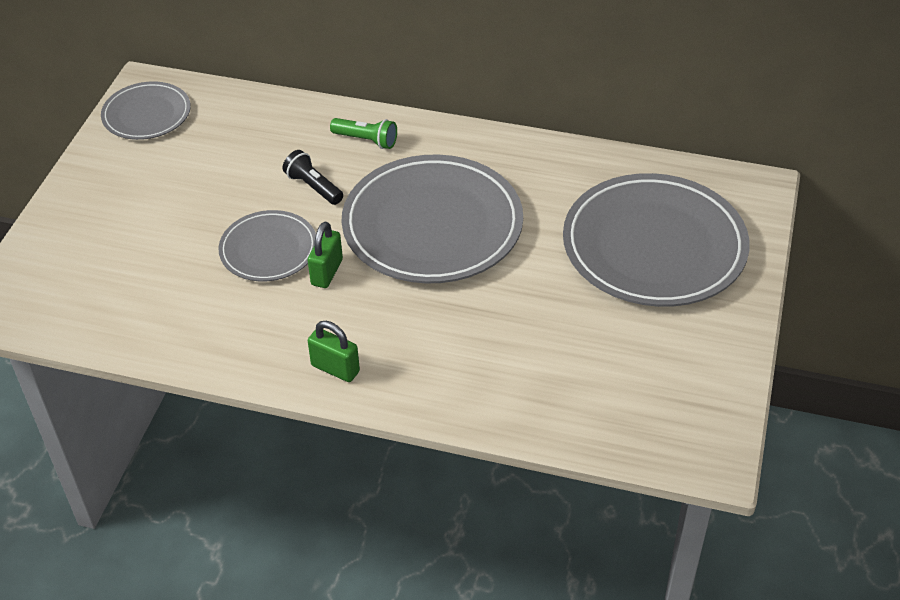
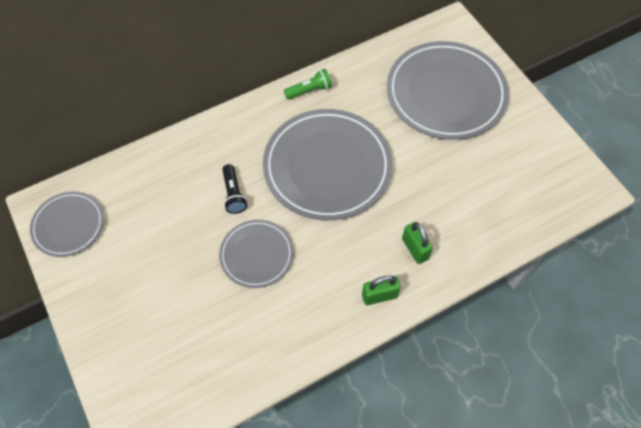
camera: 45 degrees left, 15 degrees up
(313, 187) = (233, 194): black flashlight -> black flashlight turned 105 degrees counterclockwise
(327, 272) = (305, 242): green padlock -> green padlock (415, 249)
(366, 140) = (228, 141): green flashlight -> green flashlight (309, 90)

